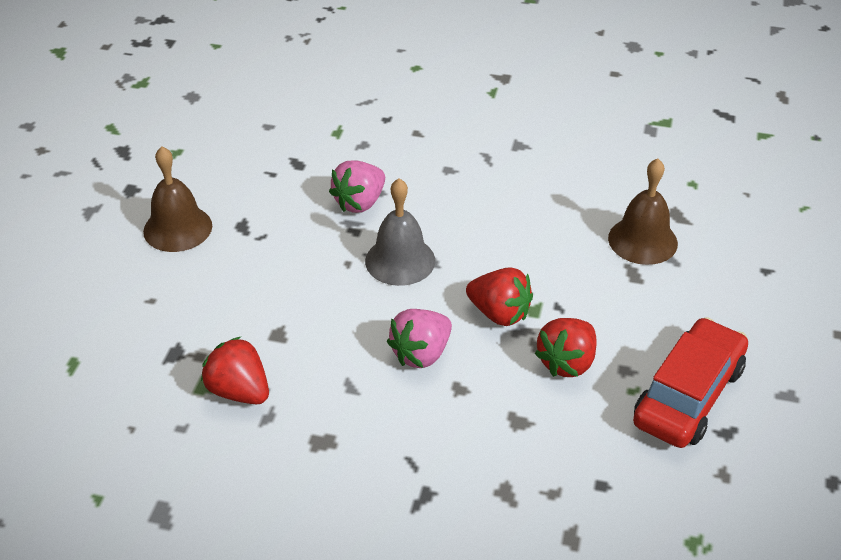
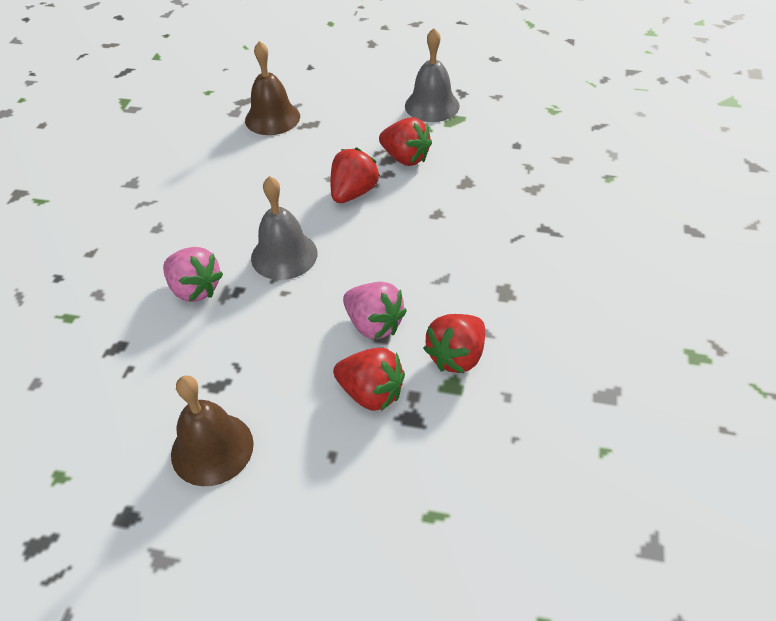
camera: 90 degrees left, 5 degrees up
(209, 325) = (371, 393): none -> red strawberry
(421, 354) = (401, 236): pink strawberry -> pink strawberry (374, 325)
(688, 395) = (432, 105): red car -> grey bell

